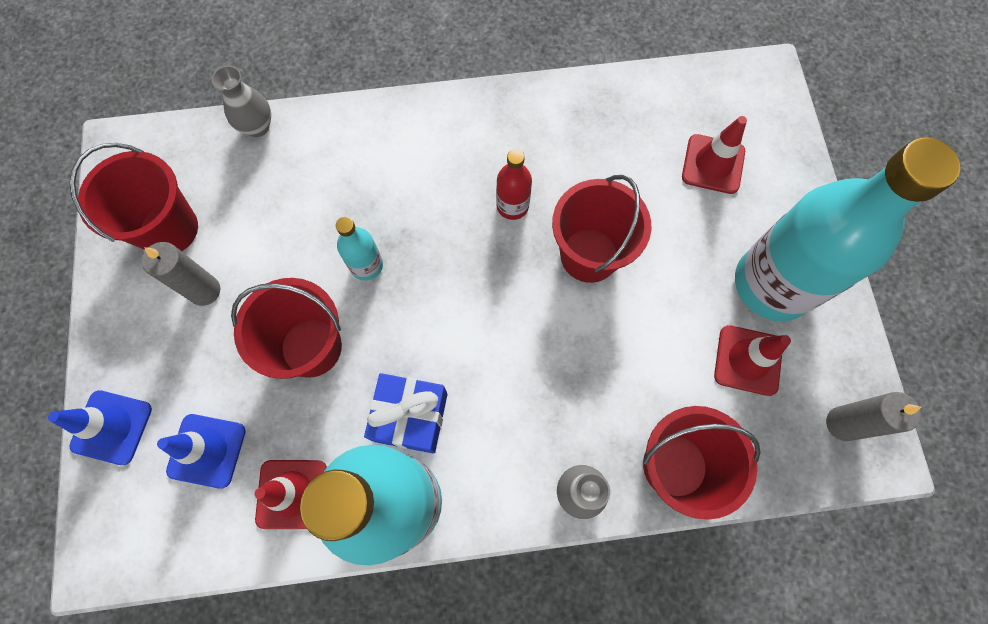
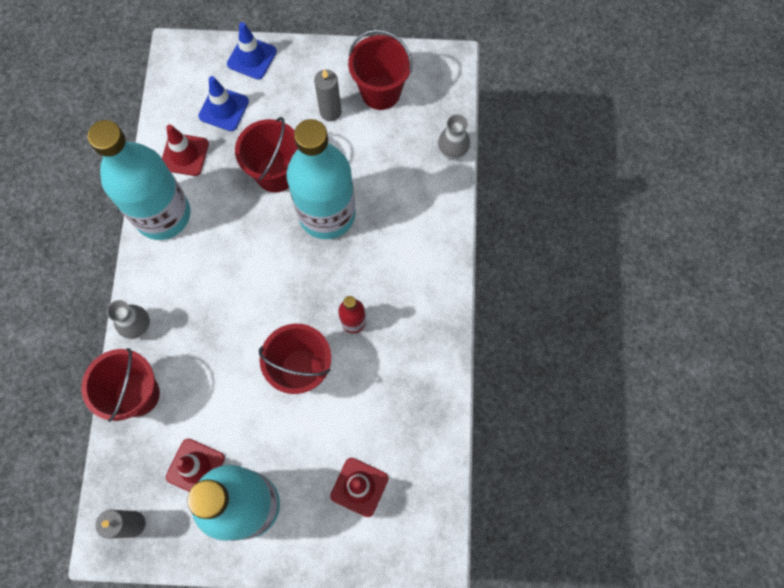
camera: 100 degrees right, 0 degrees up
(366, 265) = (327, 214): turquoise bottle -> turquoise bottle, size x2.40
(410, 417) = (214, 229): blue gift -> none

